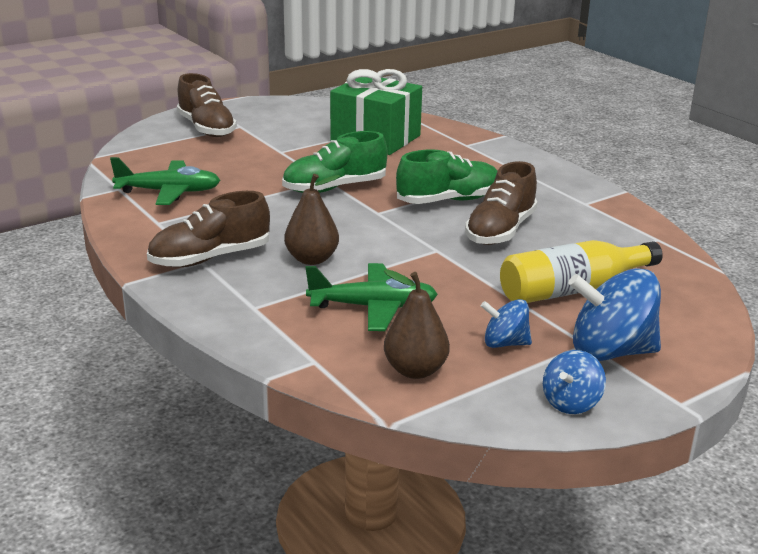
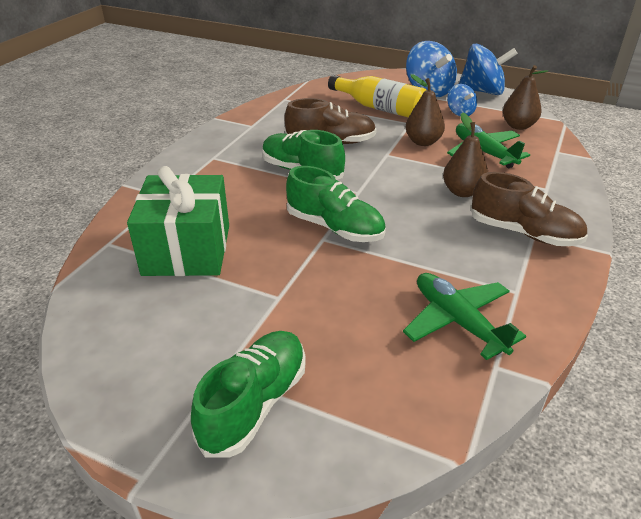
camera: 120 degrees left, 10 degrees up
(206, 128) = (254, 404): brown shoe -> green shoe
(443, 281) = (423, 142): none -> brown pear
(571, 403) = (482, 91): blue spinning top -> blue spinning top, size x1.83

